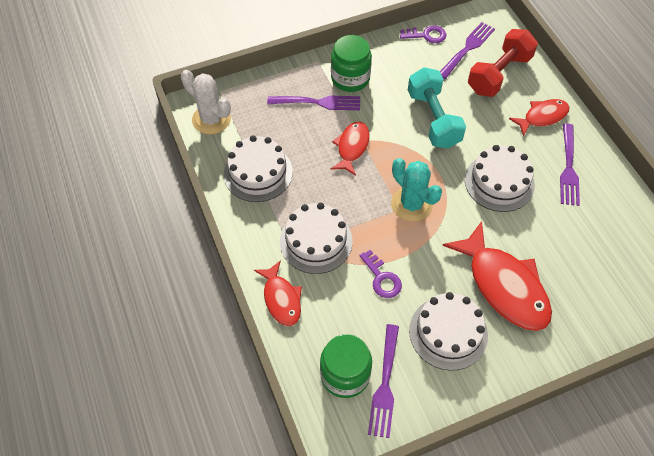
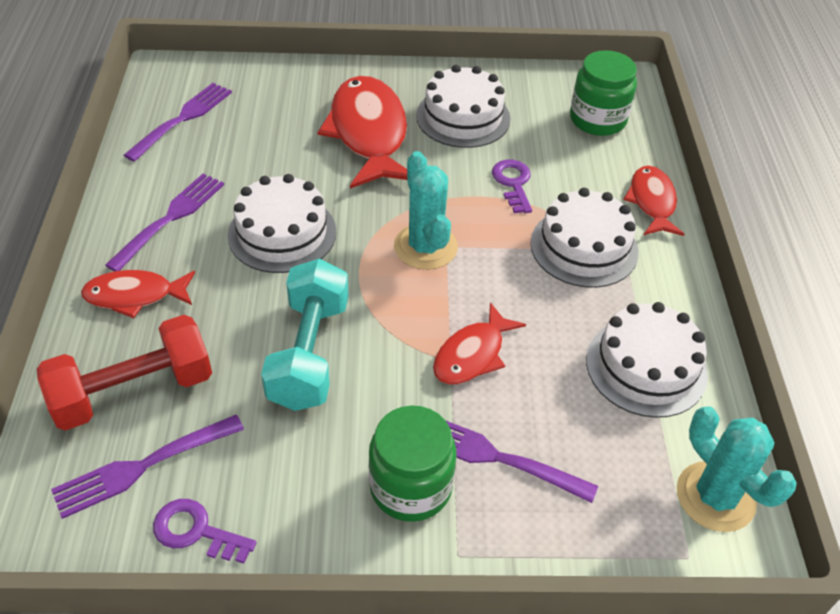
camera: 160 degrees left, 10 degrees down
(211, 119) = (715, 496): white cactus -> turquoise cactus
(384, 383) = (557, 102): purple fork -> purple fork (182, 120)

